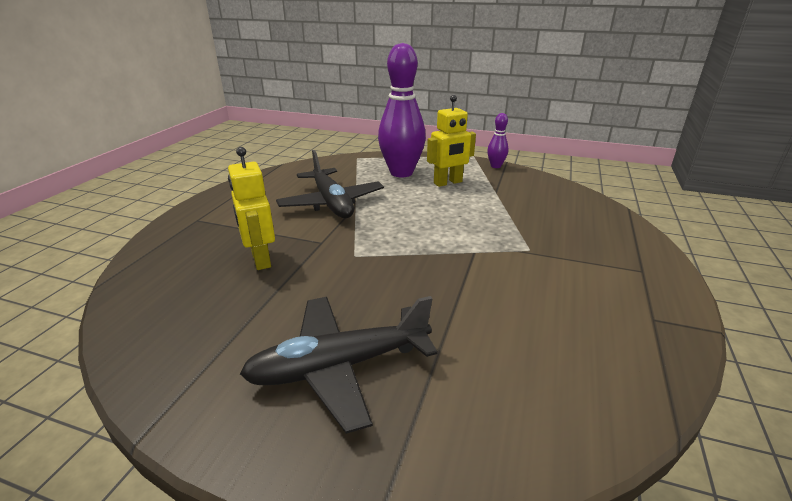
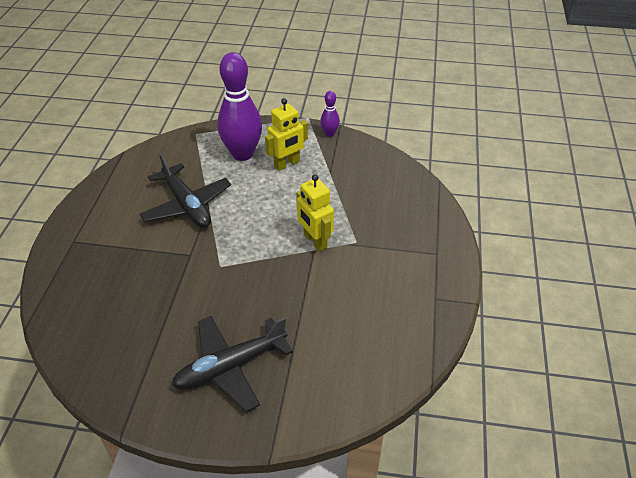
camera: 10 degrees left, 15 degrees up
(260, 259) = (146, 280): yellow robot -> yellow robot (315, 241)

